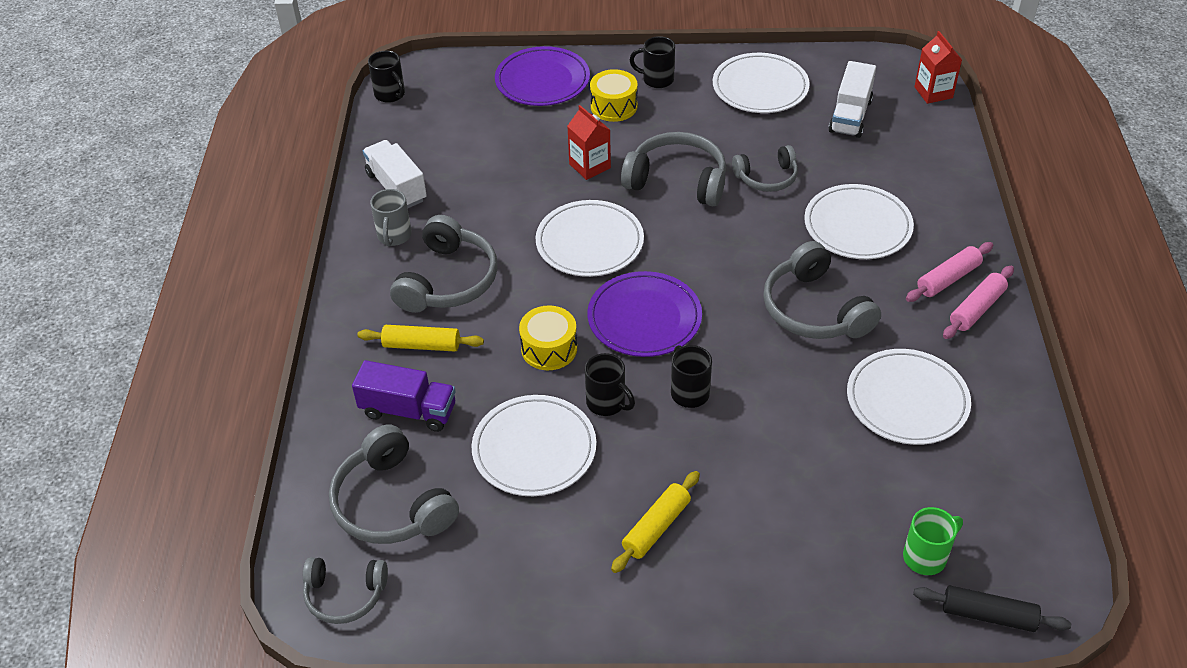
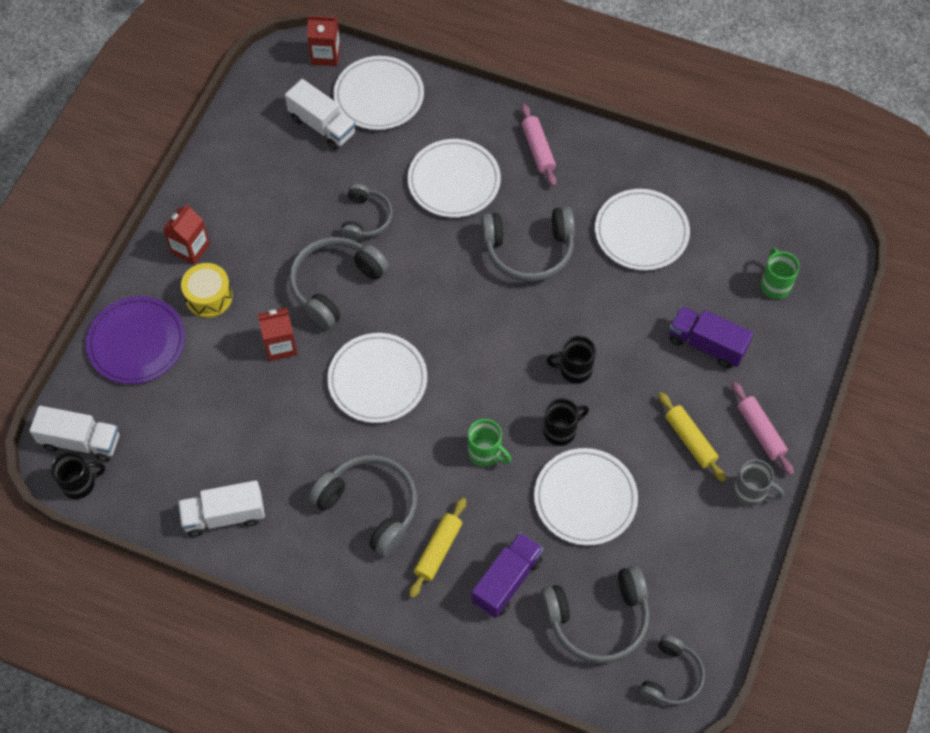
camera: 70 degrees left, 15 degrees up
(394, 236) = (291, 536): grey mug -> grey mug (750, 492)
(430, 82) = (81, 441): none -> white truck
(549, 348) = (485, 453): yellow drum -> green mug
(644, 318) = (484, 371): purple plate -> none
(657, 79) = (190, 248): black mug -> red carton
(760, 87) = (248, 174): white plate -> white plate (379, 96)
(795, 507) = (706, 344): none -> purple truck
(977, 309) = (575, 147): pink rolling pin -> pink rolling pin (760, 432)
(988, 615) = (830, 272): black rolling pin -> none

